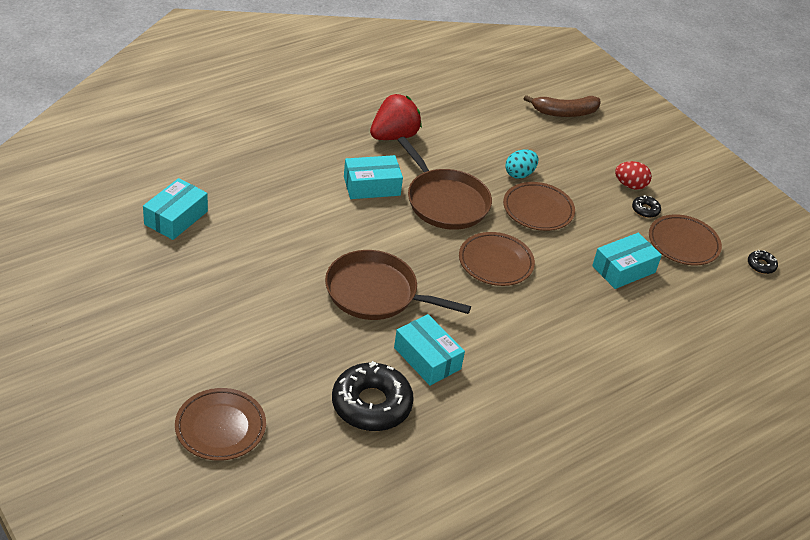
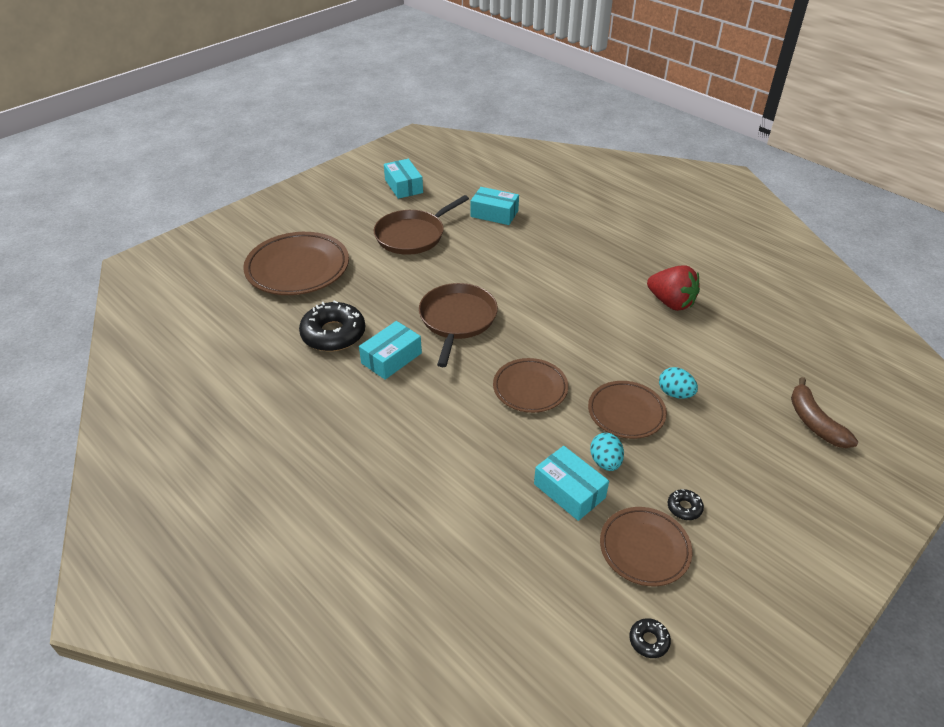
camera: 85 degrees right, 0 degrees up
(220, 427) = (298, 268): brown plate -> brown plate, size x1.63
(371, 186) = (591, 299): turquoise box -> turquoise box (404, 186)
(445, 201) = (597, 346): brown pan -> brown pan (413, 235)
(594, 239) = (605, 462): none -> turquoise egg
(630, 185) = (721, 491): red egg -> none

